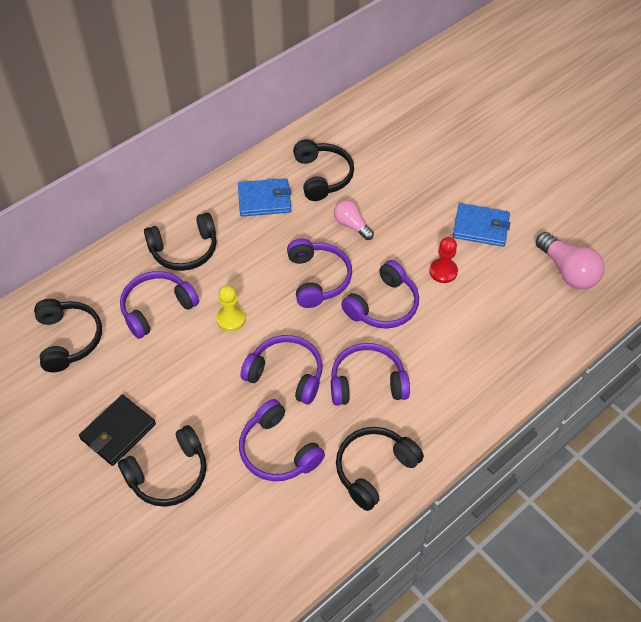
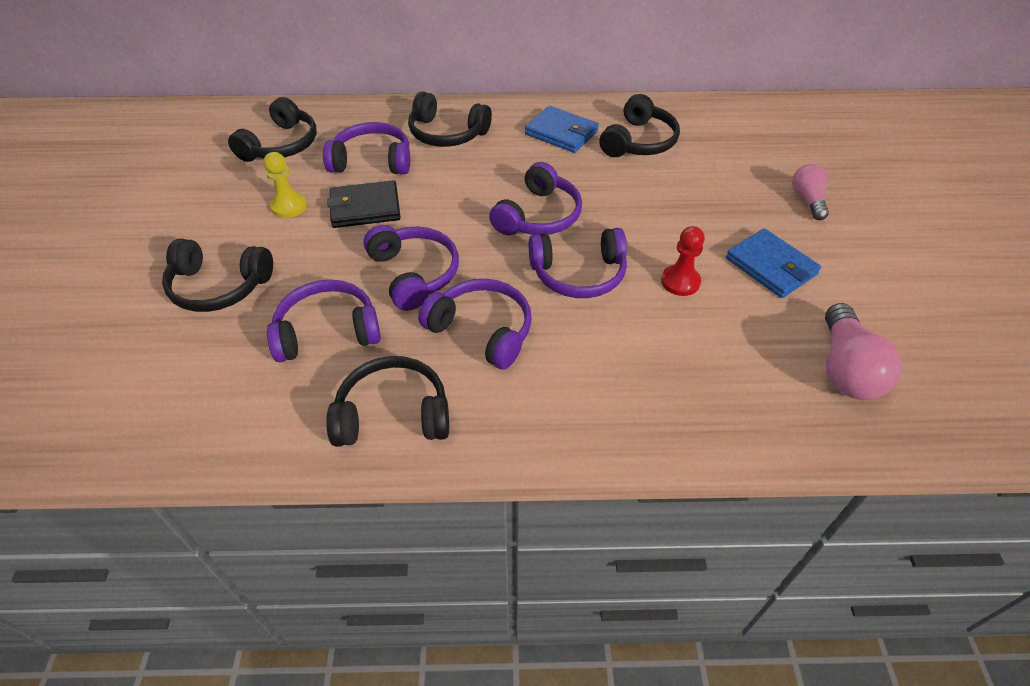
camera: 40 degrees right, 5 degrees down
(118, 432) = (227, 229): black wallet -> black wallet (365, 208)
(231, 319) = (421, 202): yellow pawn -> yellow pawn (289, 206)
(278, 450) = (327, 331): purple headphones -> purple headphones turned 75 degrees clockwise
(351, 225) = (623, 192): pink light bulb -> pink light bulb (807, 200)

